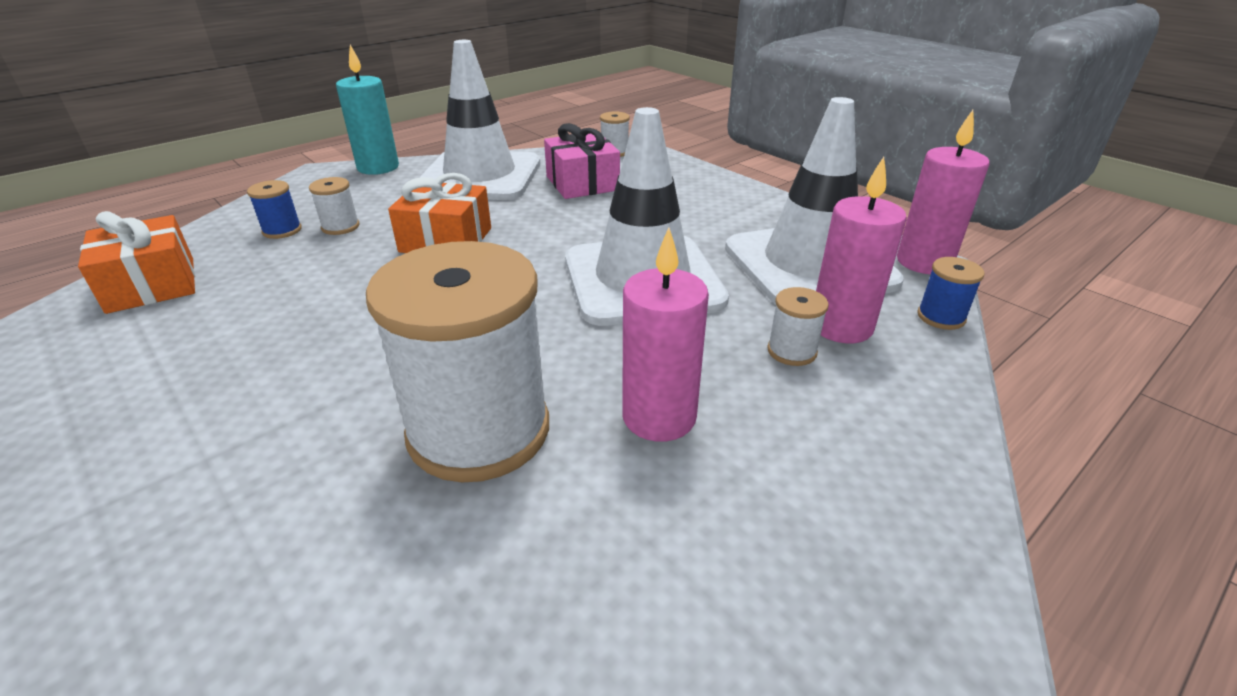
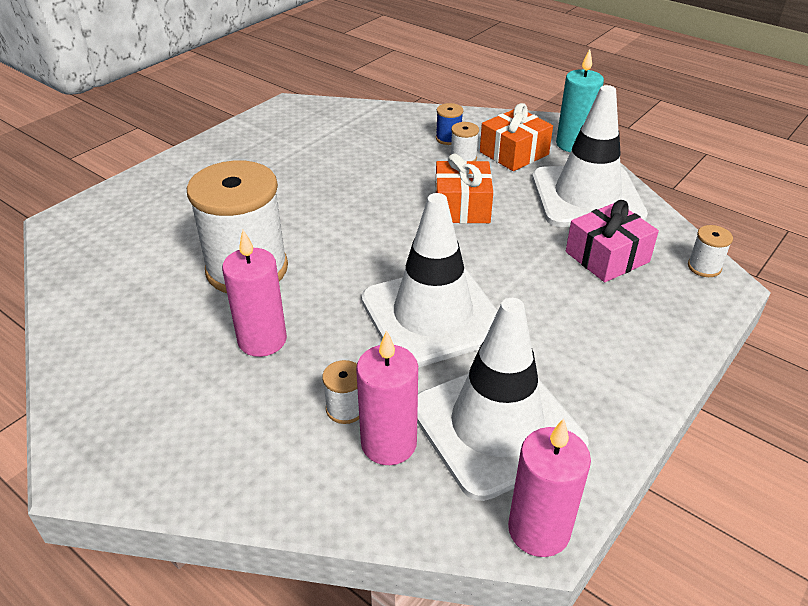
camera: 80 degrees right, 5 degrees up
(152, 285) = (368, 121): orange gift -> orange gift (514, 153)
(941, 317) = (422, 525): blue spool -> none

